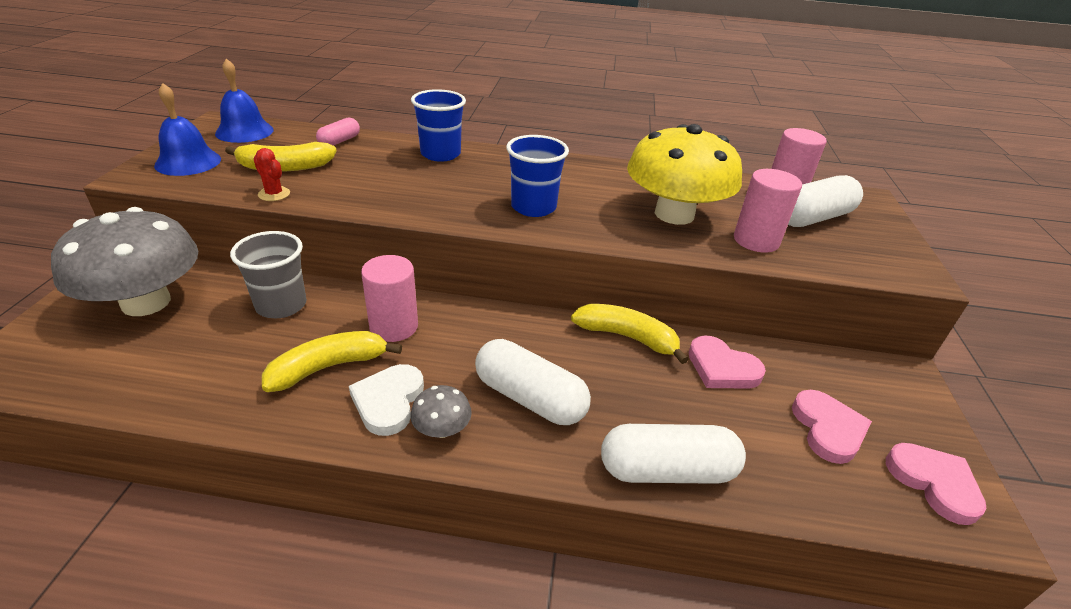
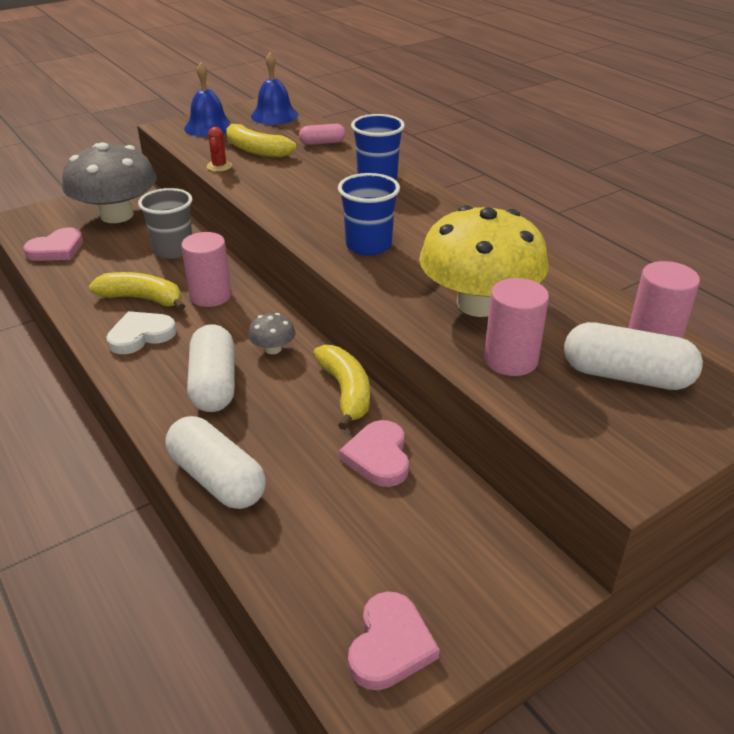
camera: 50 degrees right, 0 degrees up
(442, 429) = (141, 367): grey mushroom -> grey mushroom (273, 349)
(828, 429) = (379, 550): pink heart -> pink heart (56, 249)

